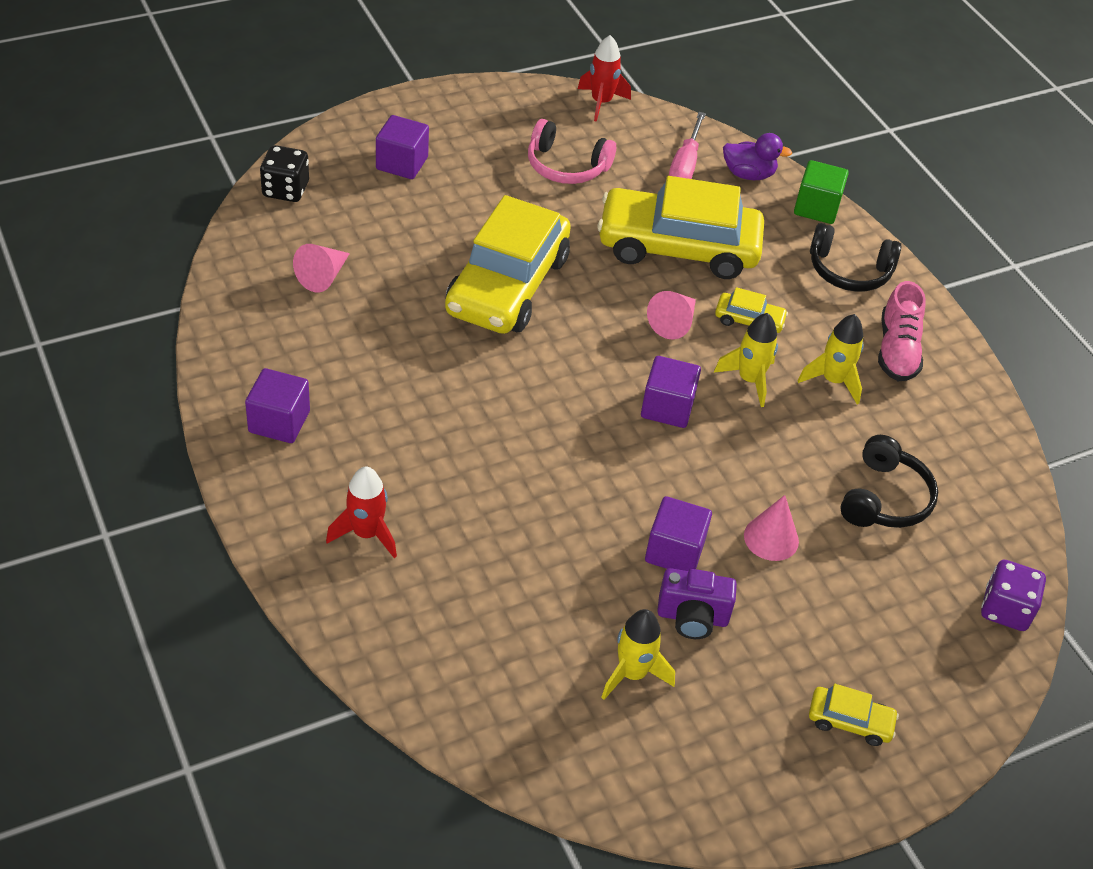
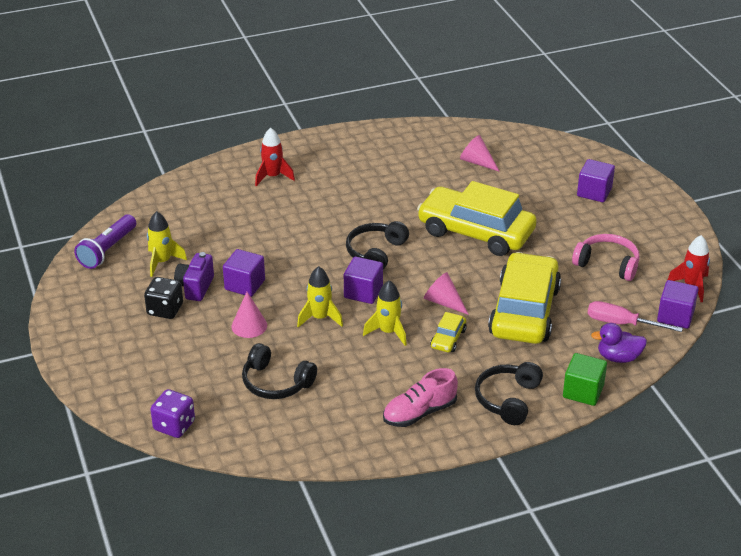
camera: 100 degrees right, 10 degrees down
(279, 422) = (356, 149): purple cube -> purple cube (675, 316)
(285, 190) = (557, 148): black dice -> black dice (165, 310)
(566, 166) = (607, 264): pink headphones -> pink headphones turned 90 degrees clockwise
(570, 394) = (375, 253): none -> black headphones
(609, 766) = (107, 250): none -> purple flashlight
(748, 174) = (618, 357): purple duck -> purple duck turned 75 degrees clockwise
(833, 381) = (387, 373): yellow rocket -> yellow rocket (320, 318)
(850, 721) = (110, 341): yellow car -> none
(897, 350) = (419, 413): pink shoe -> pink shoe turned 45 degrees counterclockwise

